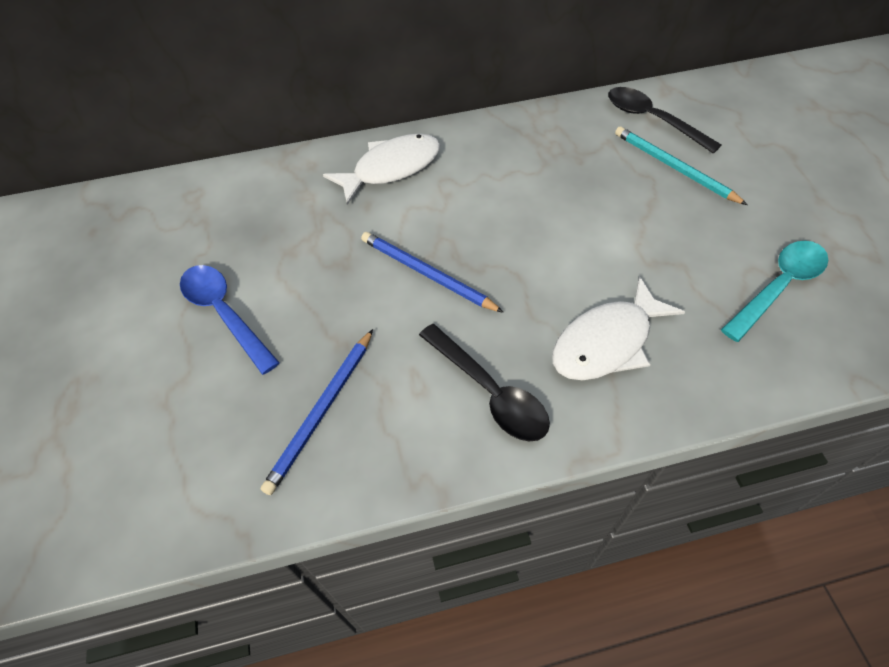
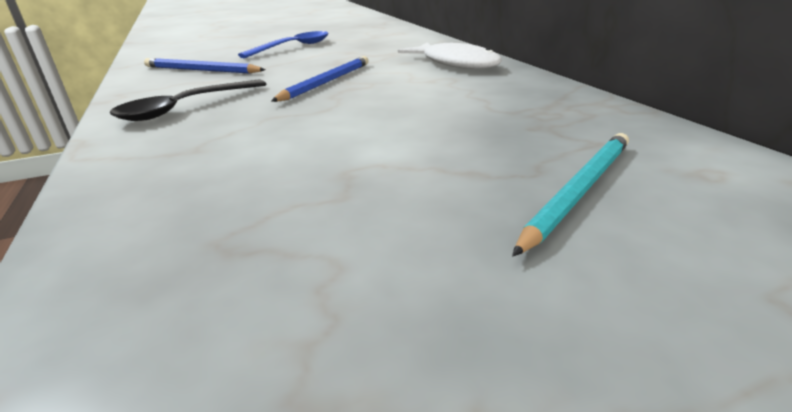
camera: 80 degrees right, 25 degrees down
(607, 342) = (218, 149): white fish -> none
(652, 120) = (696, 172): black spoon -> none
(778, 287) = (285, 296): turquoise spoon -> none

